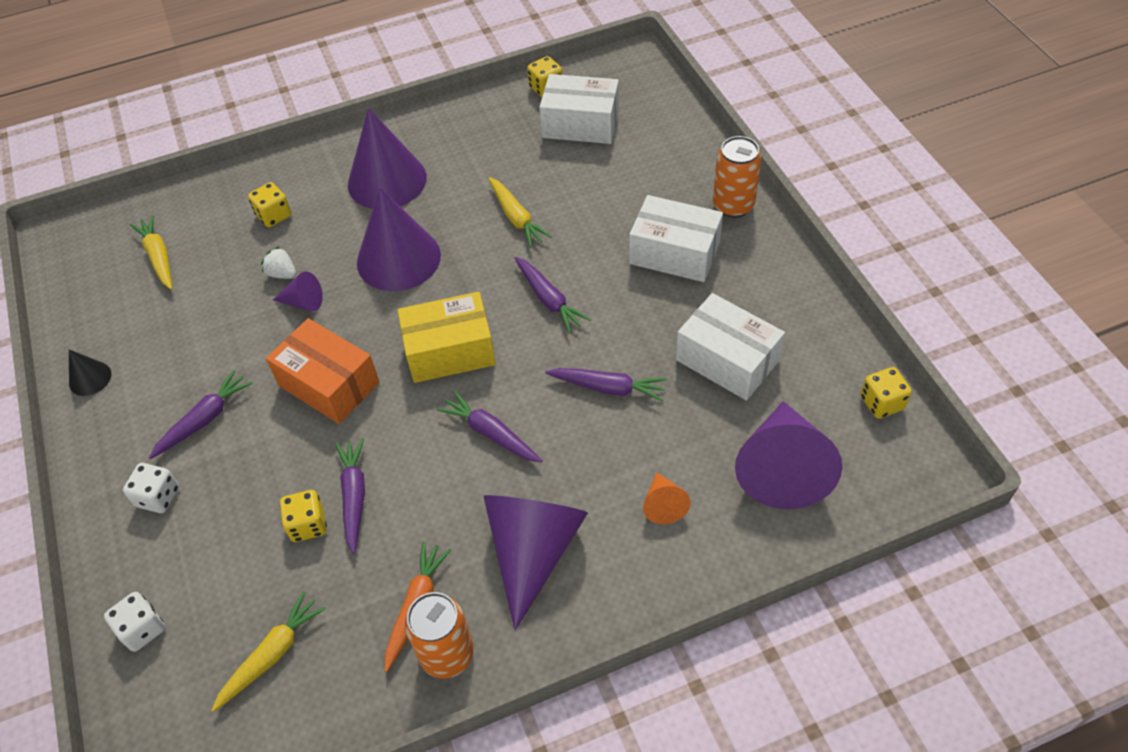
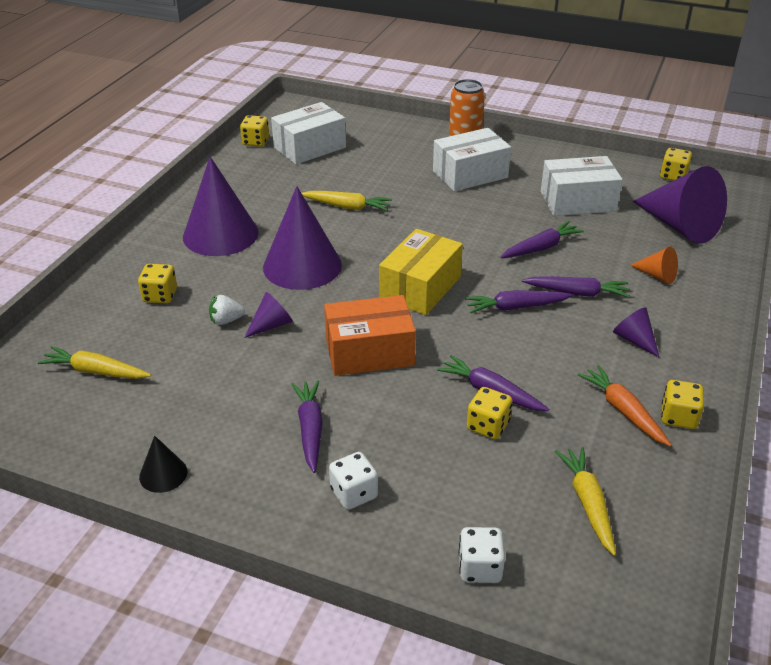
camera: 50 degrees left, 15 degrees down
(447, 654) = (678, 417): orange can -> yellow dice
(532, 551) = (634, 340): purple cone -> purple cone, size x0.46
(549, 299) = (437, 231): purple carrot -> purple carrot (577, 293)

